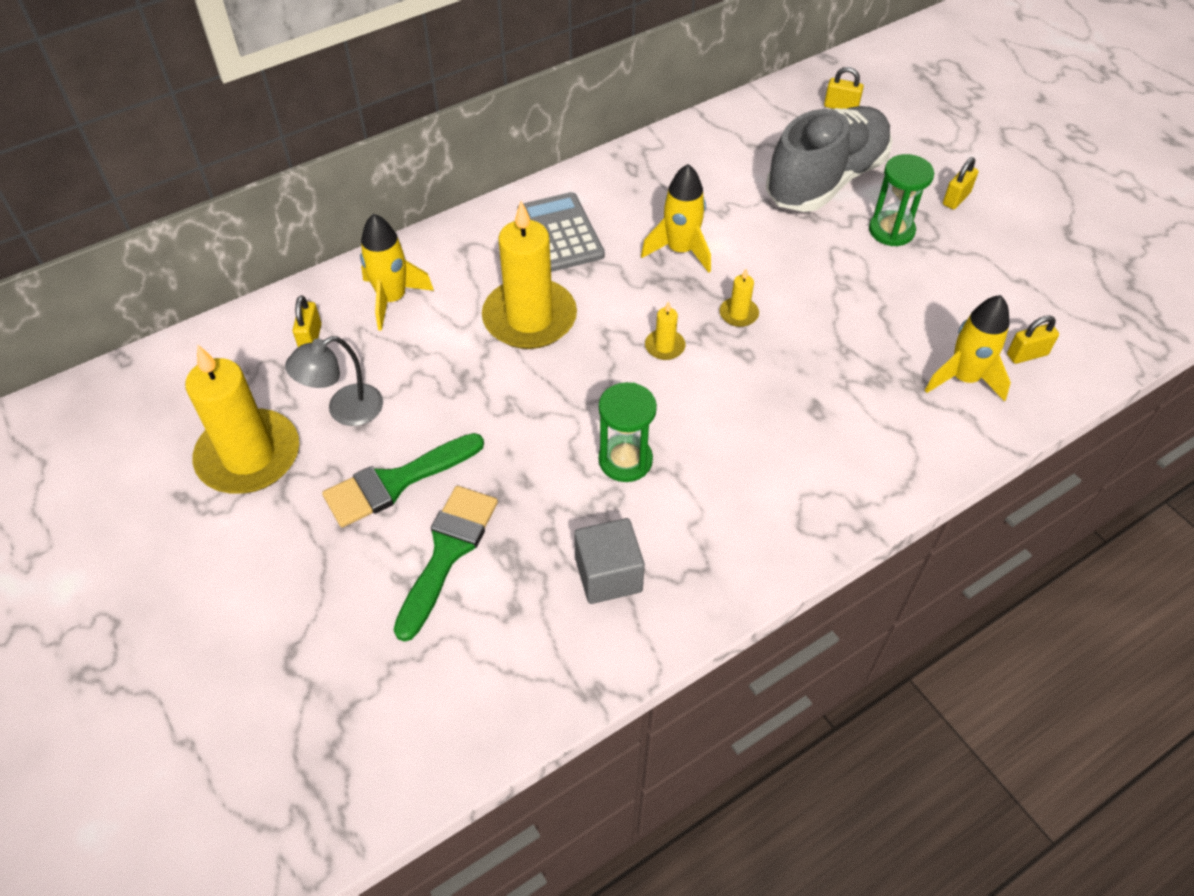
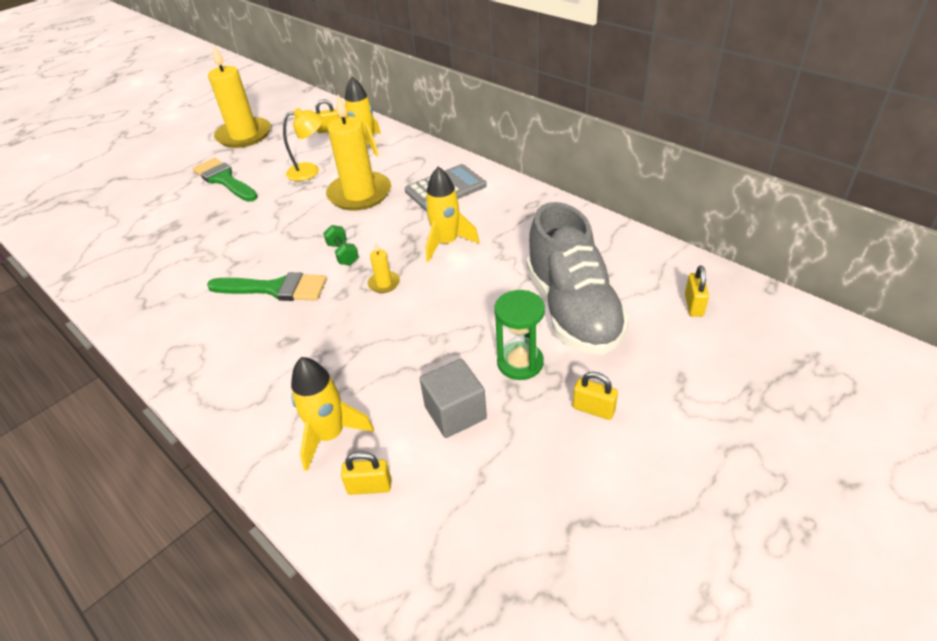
camera: 80 degrees right, 10 degrees down
(345, 410) = (276, 152): grey lamp -> none
(432, 369) = (310, 171): none -> yellow lamp
(447, 552) = (173, 207): green brush -> green brush (275, 289)
(608, 575) = (147, 266): grey cube -> grey cube (455, 413)
(625, 460) = (237, 256): green hourglass -> none
(664, 346) = (343, 254): yellow candle -> green dumbbell
(826, 180) = (572, 310): grey shoe -> grey shoe turned 45 degrees clockwise
(1027, 354) = (369, 486): yellow padlock -> yellow padlock turned 60 degrees counterclockwise

